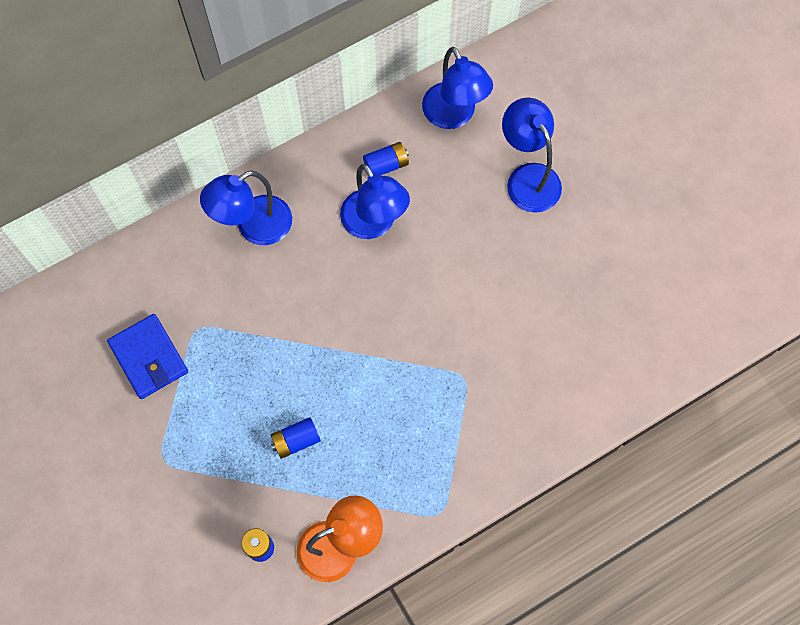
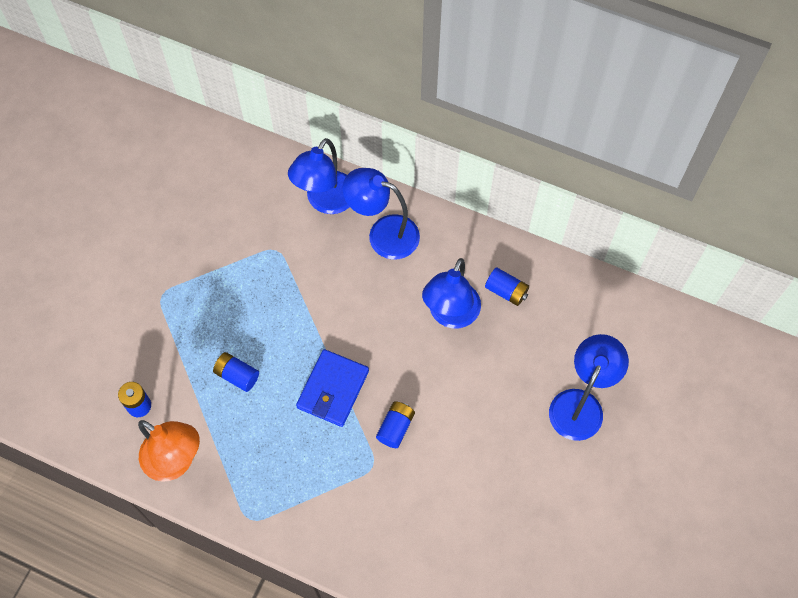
camera: 55 degrees right, 5 degrees down
(149, 358) = (231, 233): blue wallet -> blue wallet (333, 389)
(443, 337) = (395, 428): none -> blue battery
(454, 115) = (588, 312): blue lamp -> blue lamp (326, 201)

